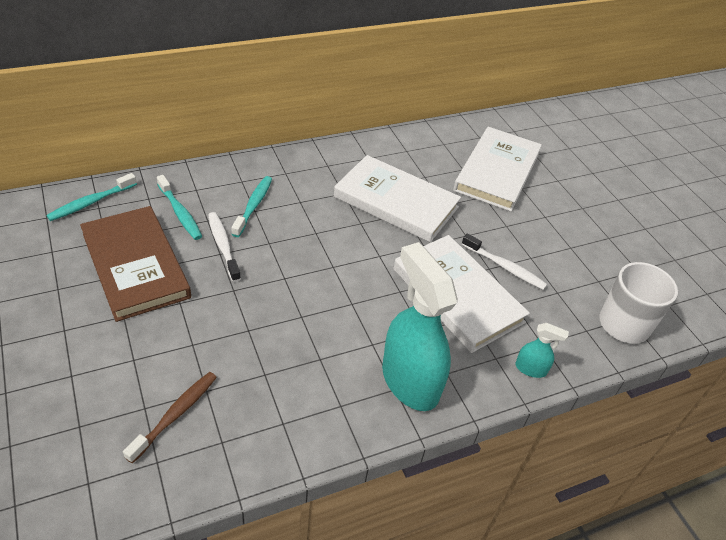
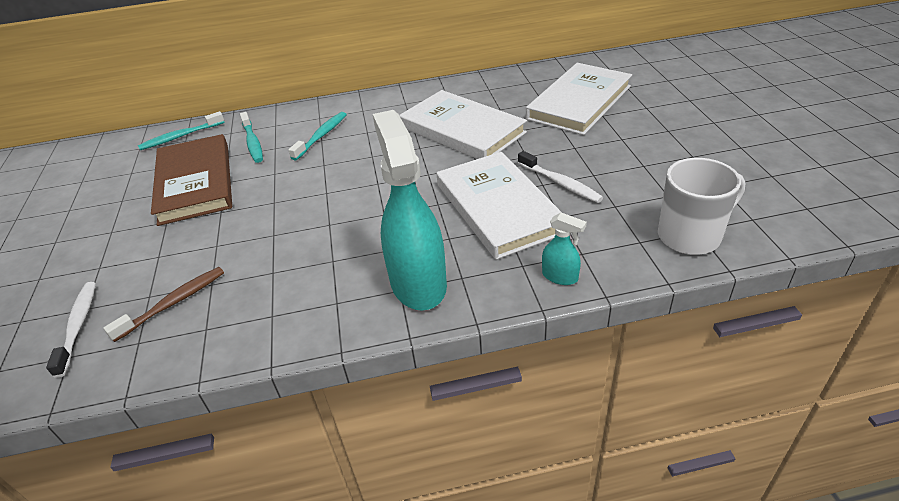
camera: 20 degrees right, 5 degrees down
(223, 246) = (280, 167): white toothbrush -> white toothbrush (78, 326)

